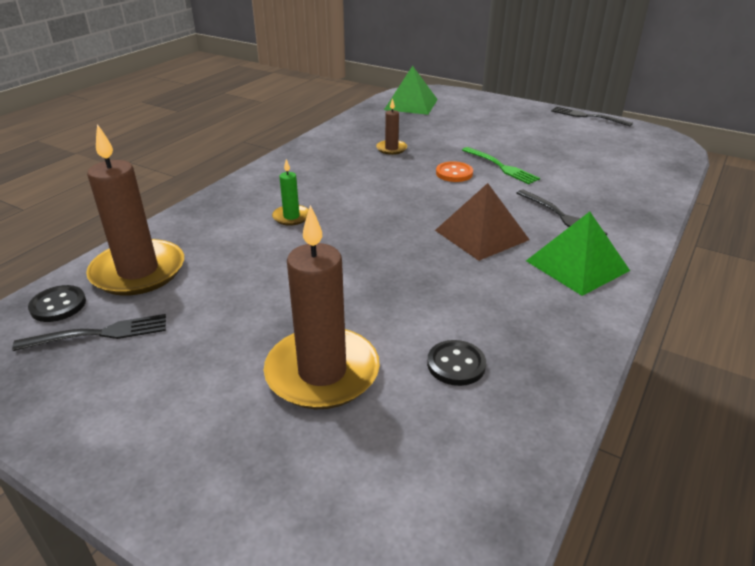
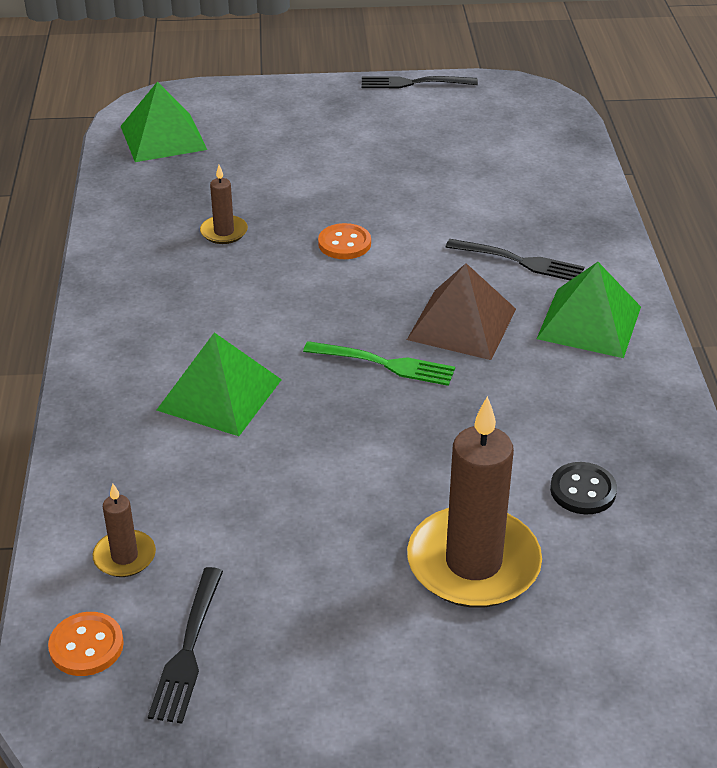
camera: 35 degrees left, 5 degrees up
(58, 305) = (86, 646): black button -> orange button
(99, 334) = (188, 649): black fork -> black fork turned 150 degrees clockwise
(138, 271) = (124, 556): brown candle -> brown candle, size x0.47
(291, 217) = (219, 394): green candle -> green pyramid
(501, 166) = (388, 210): green fork -> green fork (384, 364)

